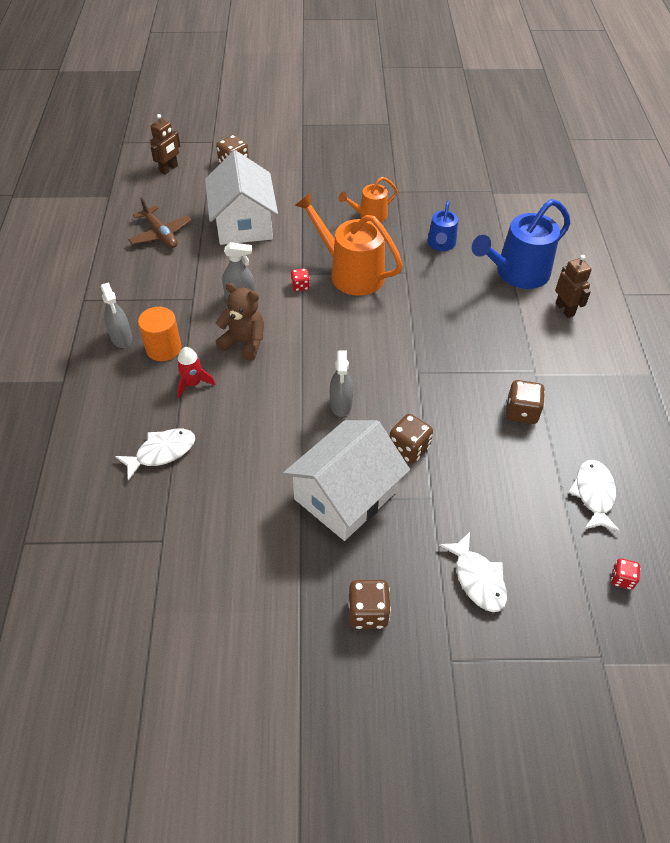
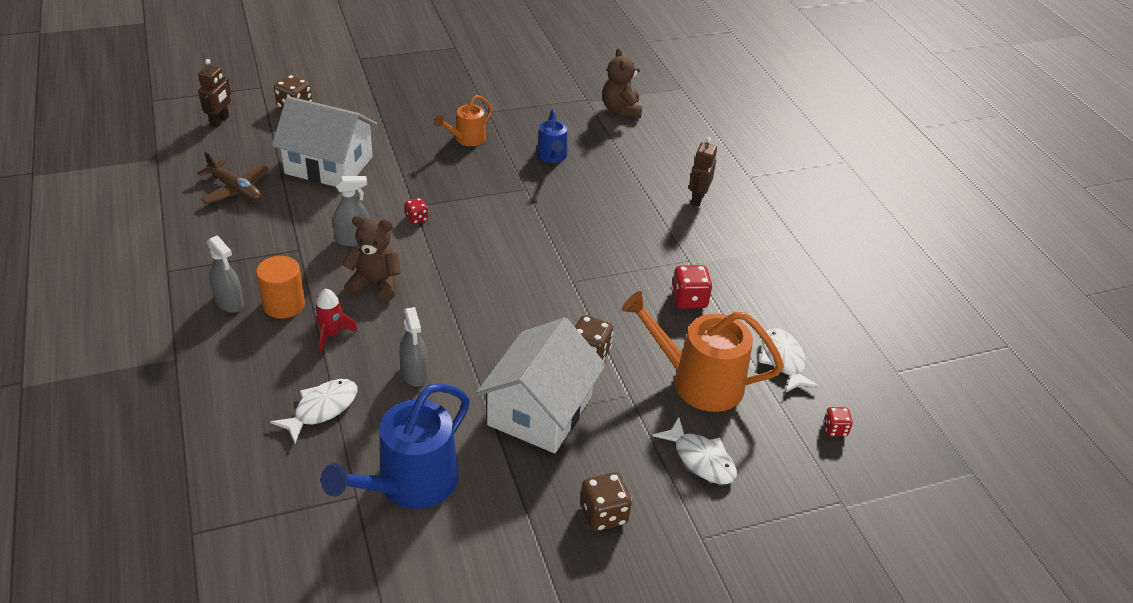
camera: 20 degrees left, 10 degrees down
(243, 223) = (329, 165): white house -> white house turned 45 degrees counterclockwise
(341, 404) = (503, 325): grey spray bottle -> grey spray bottle (414, 374)
(351, 273) = (467, 198): orange watering can -> orange watering can (698, 382)
(517, 273) = (639, 172): blue watering can -> blue watering can (410, 483)
(521, 206) = (621, 110): none -> brown teddy bear
(521, 412) = (689, 300): brown dice -> red dice
(565, 309) = (697, 199): brown robot -> brown robot turned 120 degrees counterclockwise

